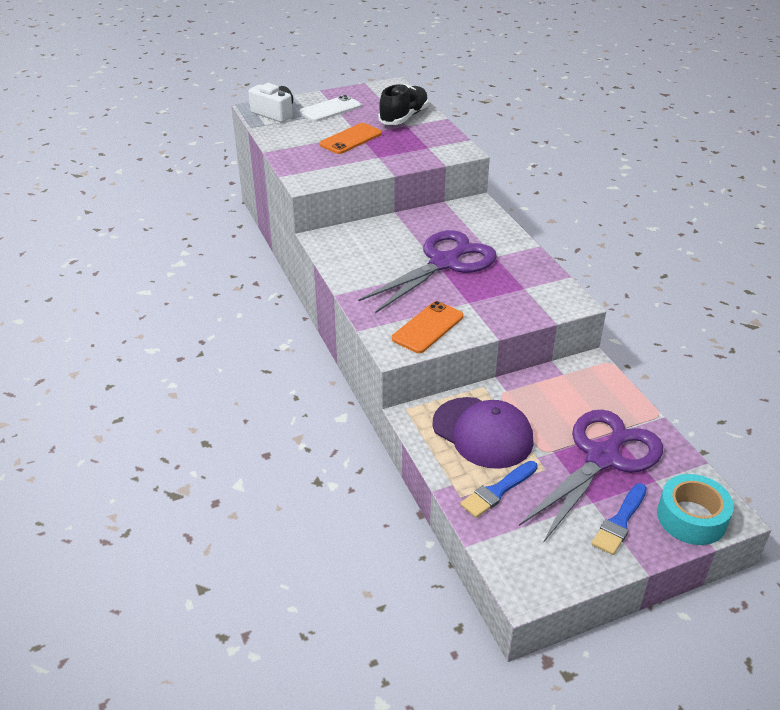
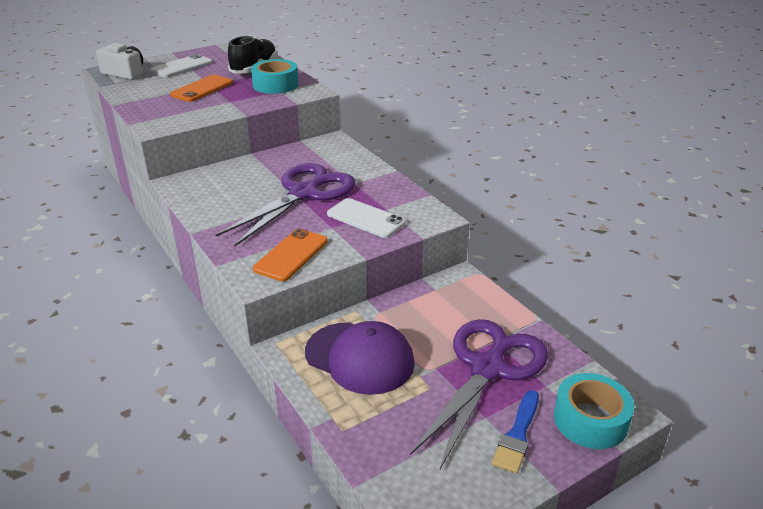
camera: 10 degrees left, 5 degrees down
(425, 140) = (275, 85): none -> turquoise tape
(497, 491) = (382, 419): blue brush -> none
(503, 296) = (366, 218): none -> white phone

